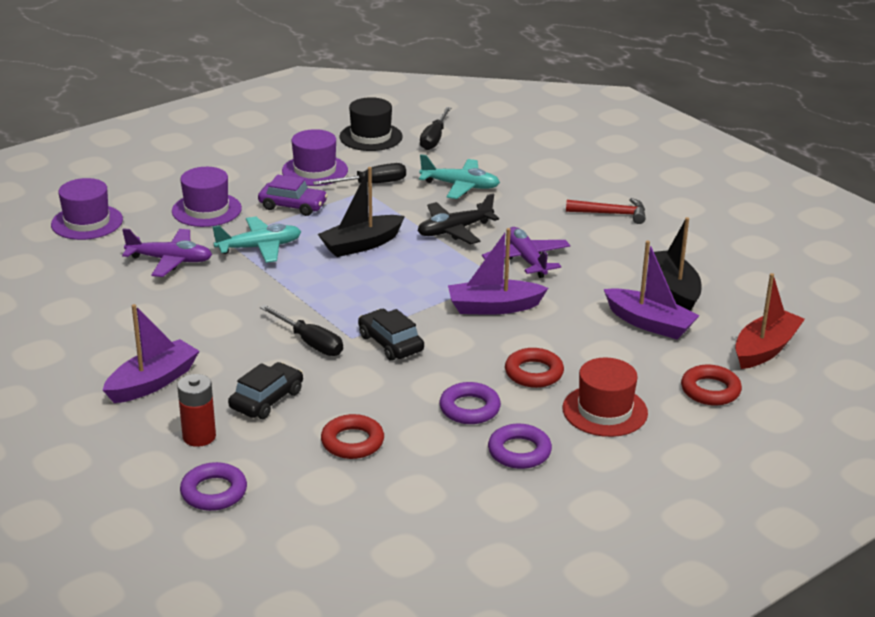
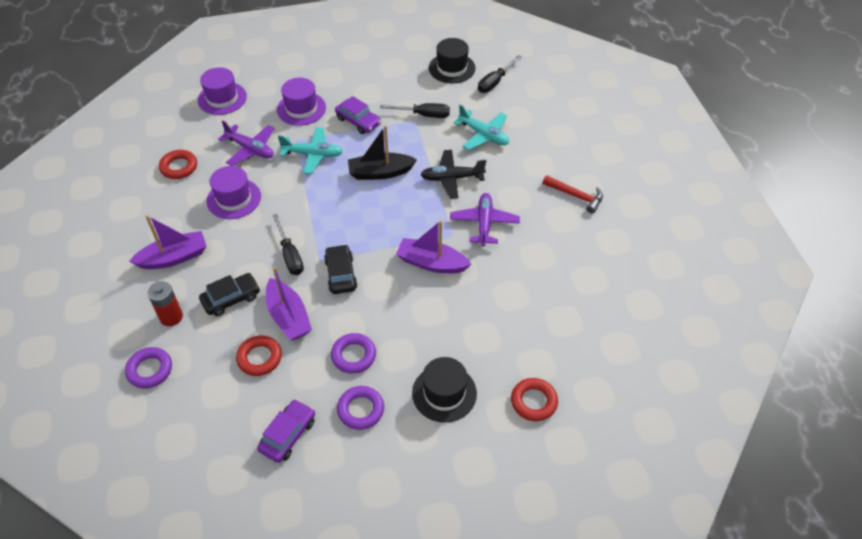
camera: 25 degrees right, 20 degrees up
(315, 170) = (393, 91): purple hat -> purple hat (234, 199)
(449, 498) = (288, 435): none -> purple car
(534, 373) = (418, 337): red ring -> red ring (179, 167)
(605, 411) = (444, 393): red hat -> black hat
(649, 323) = (532, 317): purple boat -> purple boat (288, 317)
(674, 289) = (573, 289): black boat -> none
(765, 349) = (603, 375): red boat -> none

